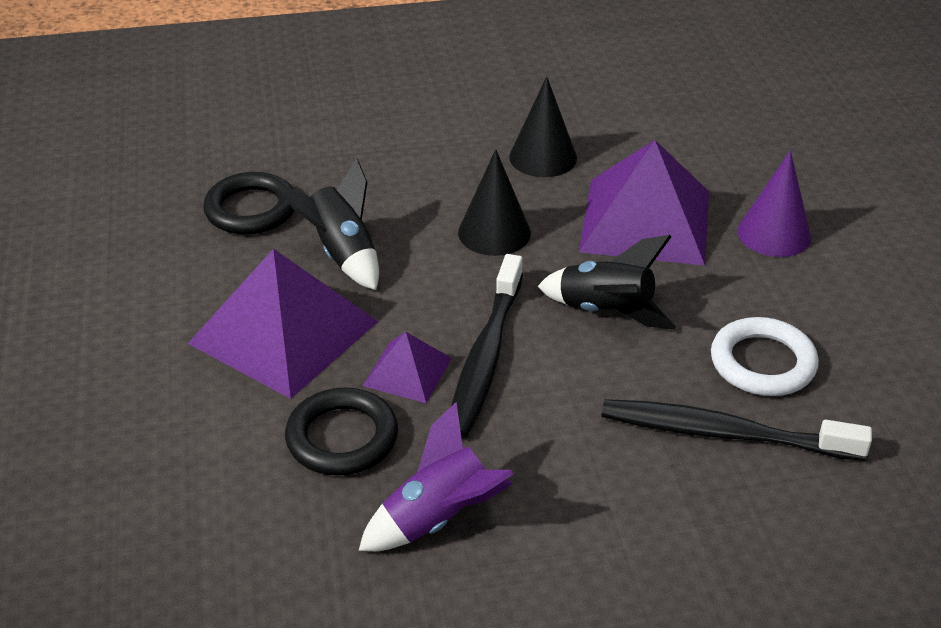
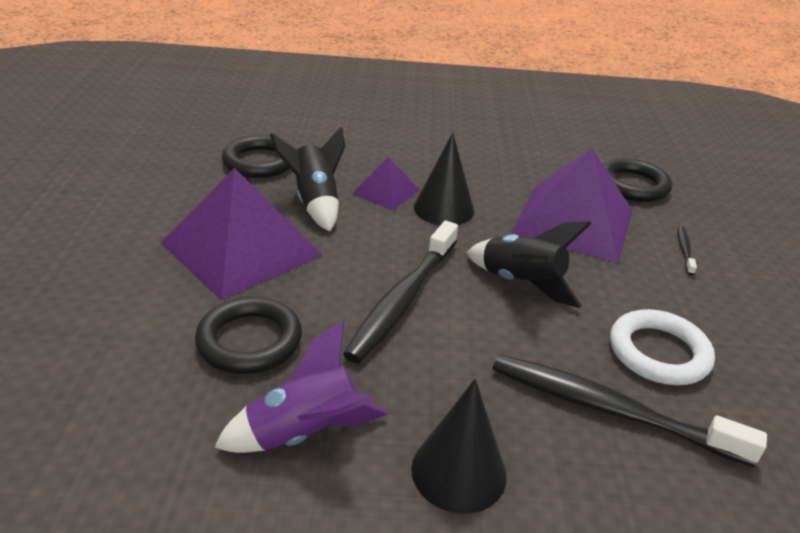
camera: 10 degrees right, 5 degrees down
(407, 371) = (330, 298): purple pyramid -> purple pyramid (386, 191)
(543, 157) = (500, 166): black cone -> black cone (458, 471)
(703, 155) = (632, 185): none -> black ring
(774, 234) = (684, 250): purple cone -> black toothbrush

